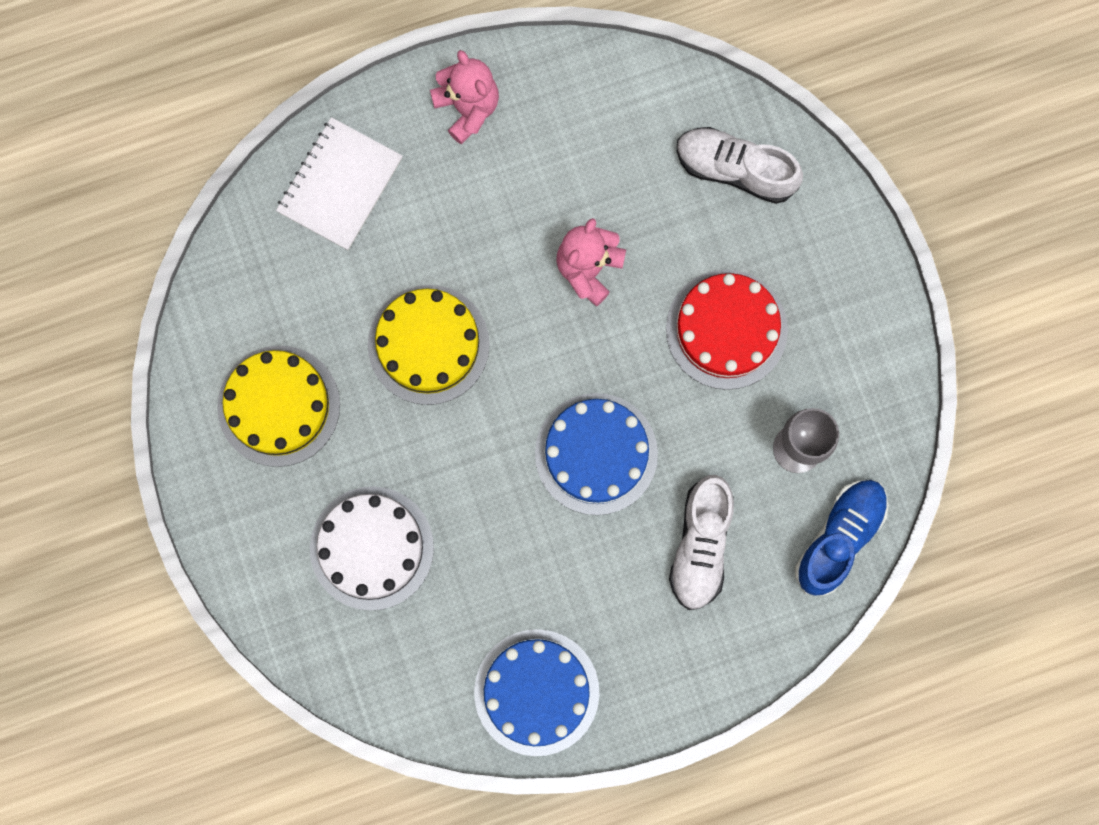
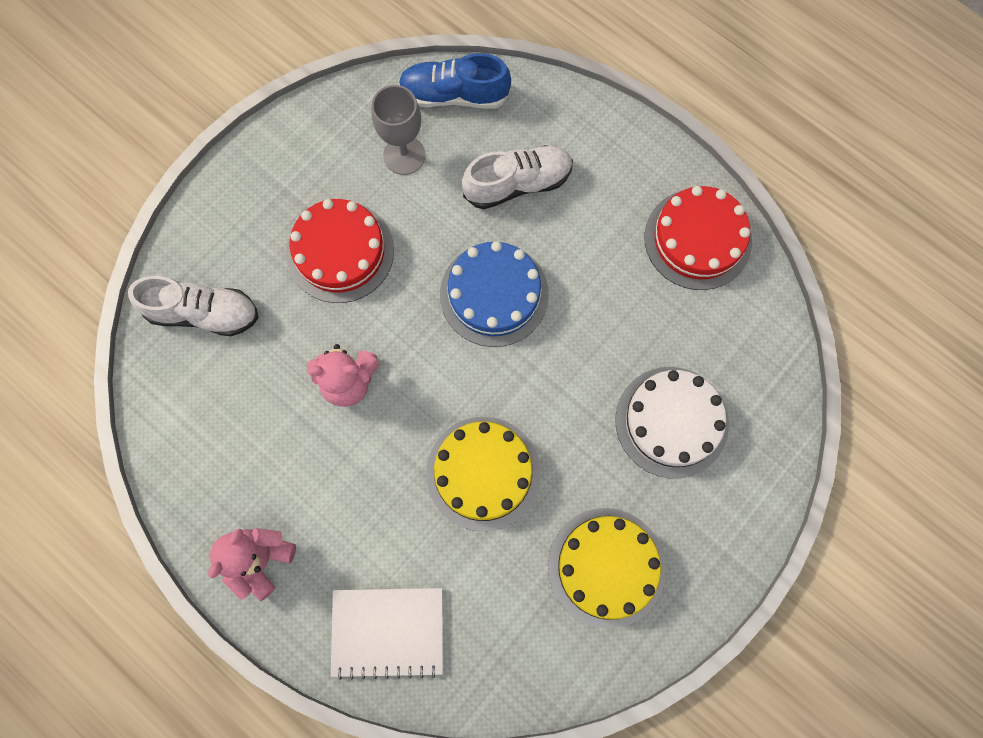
camera: 120 degrees left, 5 degrees down
(536, 692) = (697, 239): blue cake -> red cake
(735, 169) = (204, 313): white shoe -> white shoe turned 75 degrees counterclockwise

